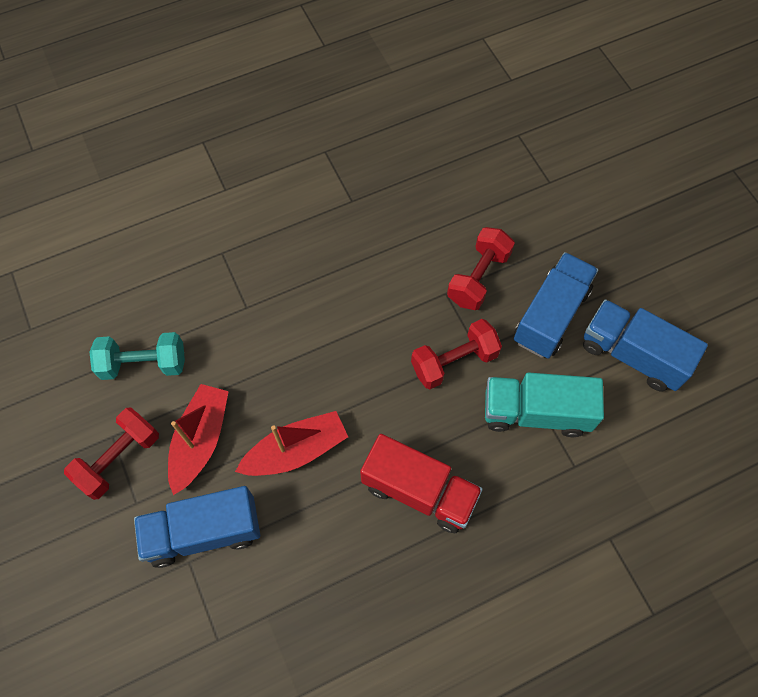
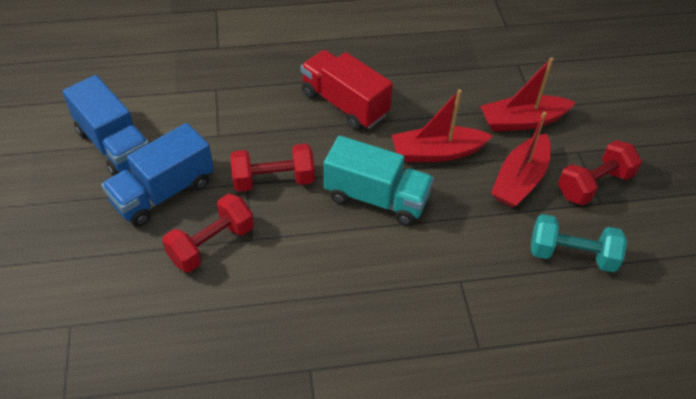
camera: 165 degrees left, 15 degrees down
(204, 532) = (522, 121): blue truck -> red boat
(535, 412) = (224, 127): turquoise truck -> turquoise truck (376, 198)

